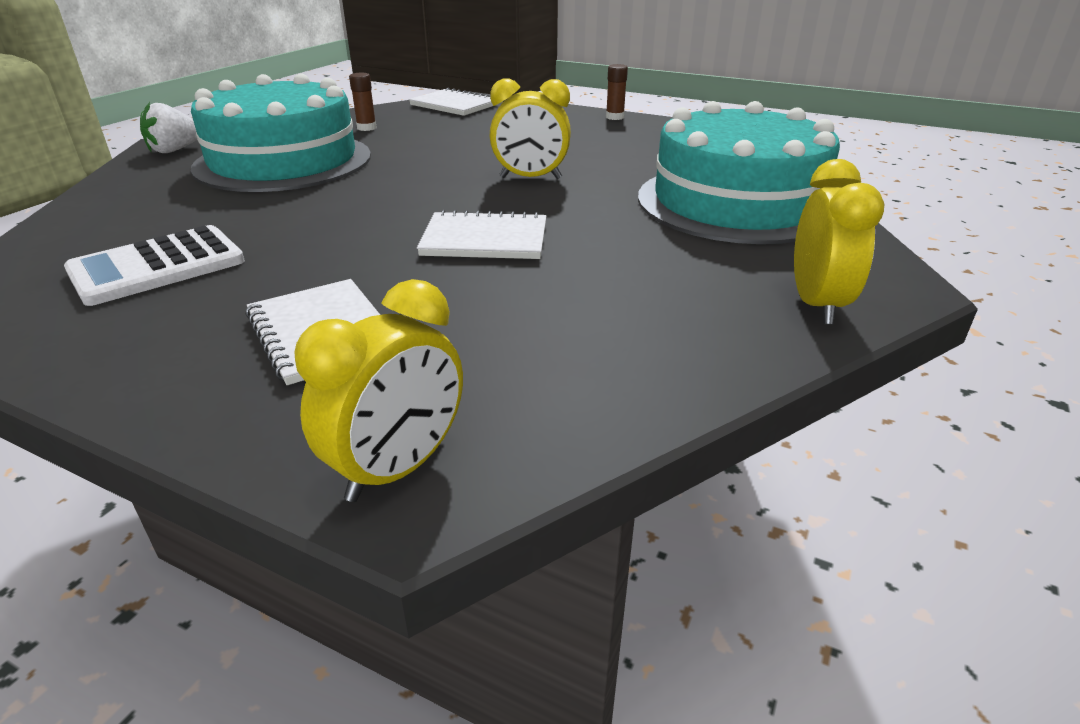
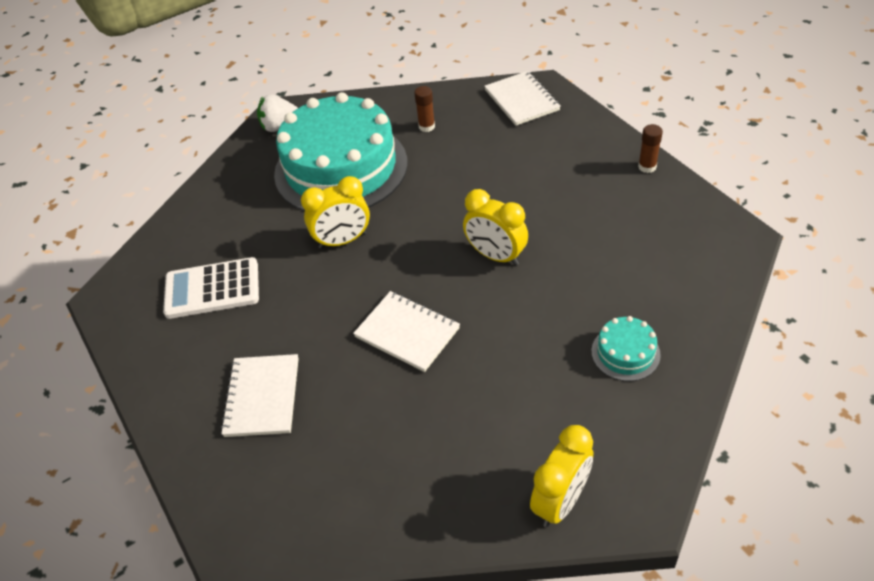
camera: 35 degrees right, 15 degrees up
(398, 468) = (240, 523): yellow clock -> yellow clock (342, 241)
(736, 202) = (625, 353): turquoise cake -> turquoise cake, size x0.40

